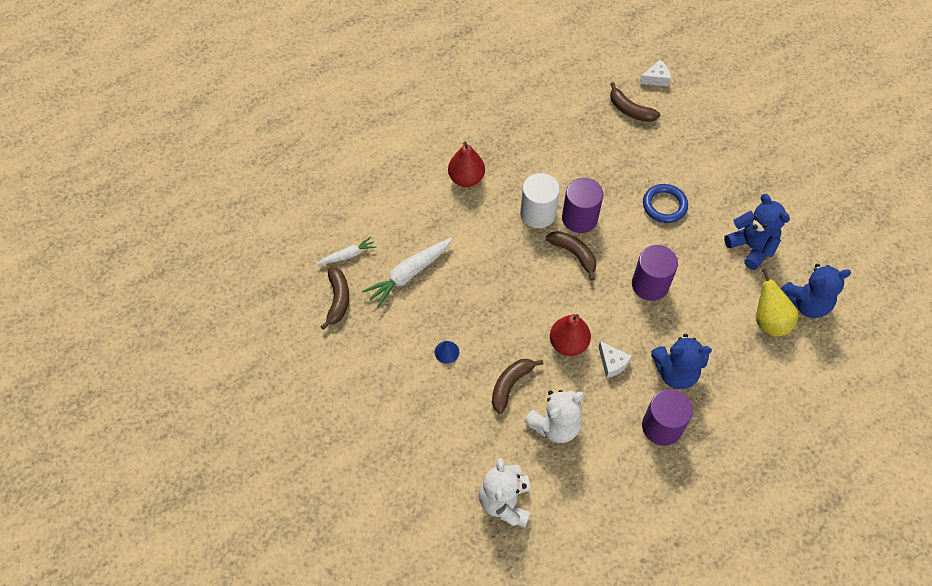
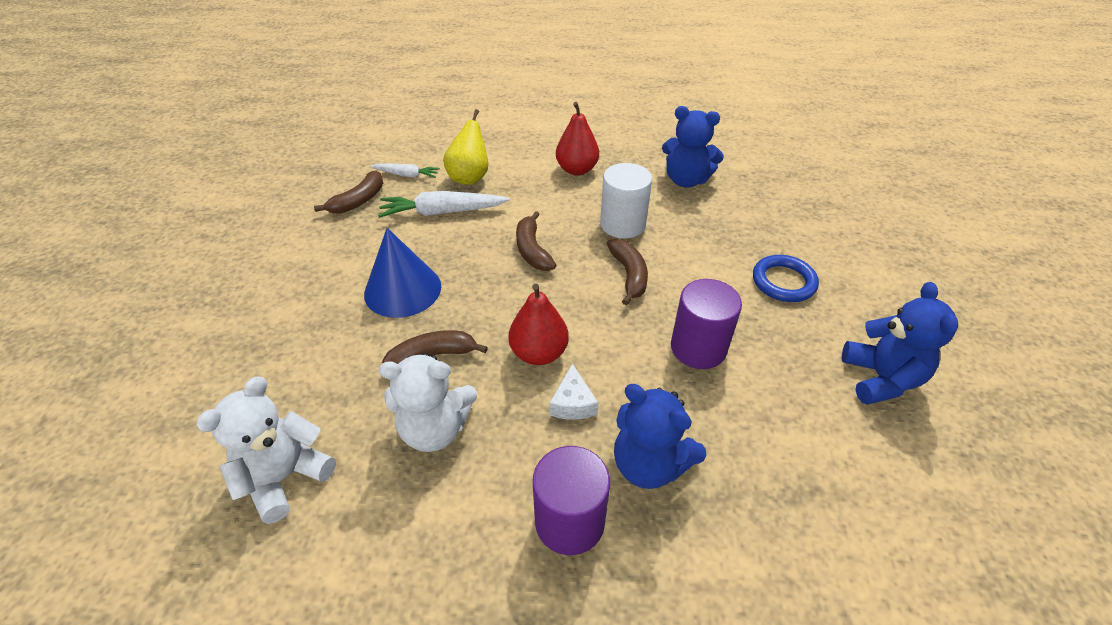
camera: 35 degrees right, 15 degrees down
(446, 352) = (402, 289): blue cone -> blue cone, size x2.34
(579, 218) = (666, 248): purple cylinder -> none
(630, 110) = (807, 188): brown banana -> brown banana (532, 250)
(656, 78) = (861, 176): white cheese -> none
(769, 321) = (849, 482): yellow pear -> yellow pear (469, 177)
(806, 303) = (932, 493): blue teddy bear -> blue teddy bear (686, 180)

